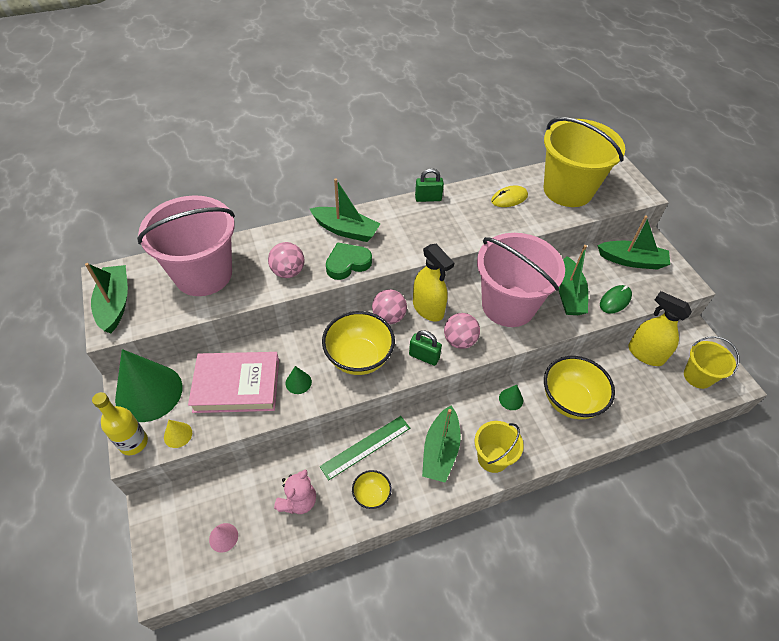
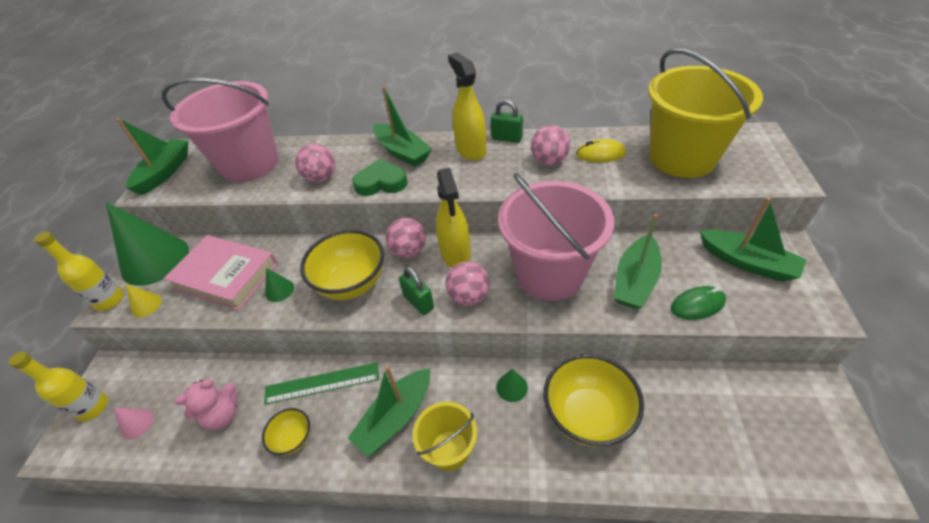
camera: 30 degrees right, 5 degrees down
(167, 542) = (93, 407): none -> yellow bottle
(474, 213) = (549, 161): none -> pink ball
(645, 354) = (727, 390): yellow spray bottle -> yellow spray bottle (470, 150)
(698, 376) = (800, 448): yellow bucket -> none

